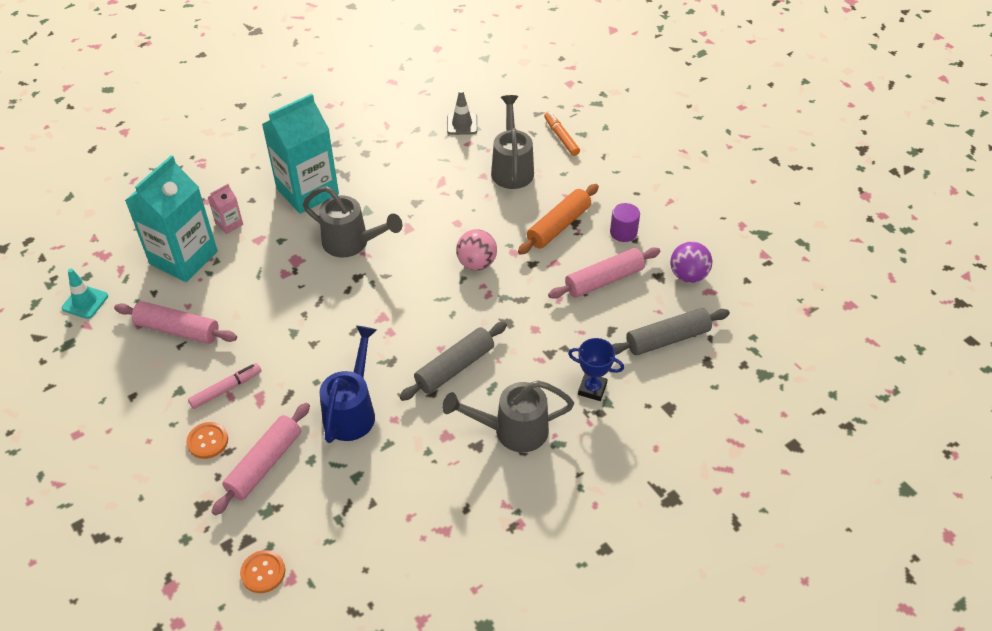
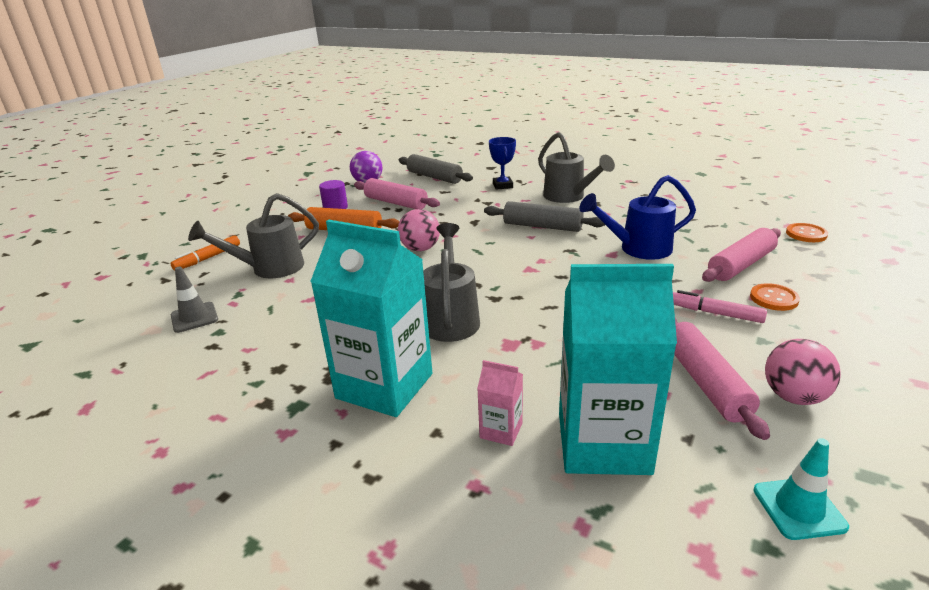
camera: 115 degrees left, 20 degrees down
(130, 361) = (793, 397): none -> pink ball
(264, 464) = (741, 265): pink rolling pin -> pink rolling pin turned 45 degrees counterclockwise

